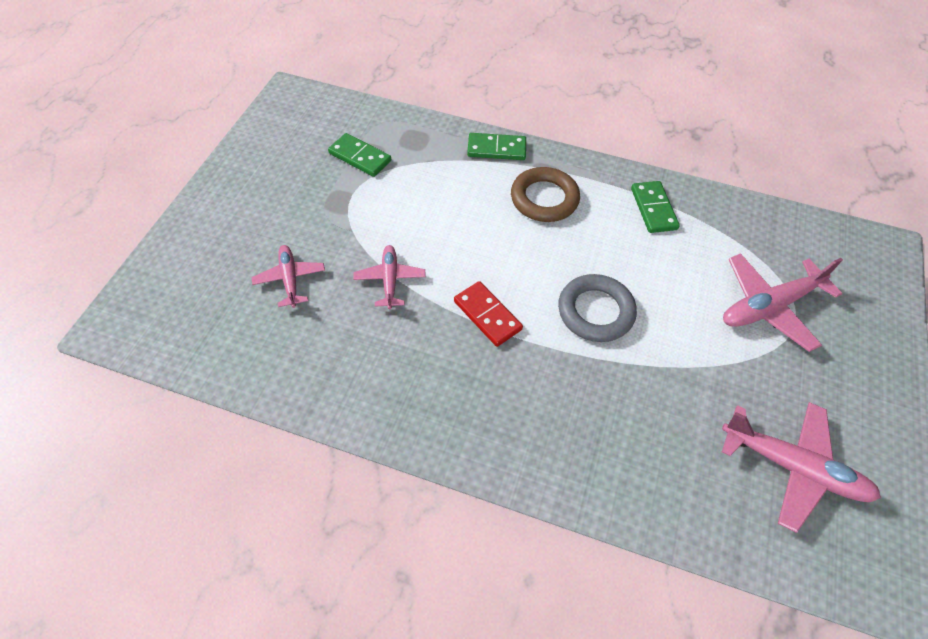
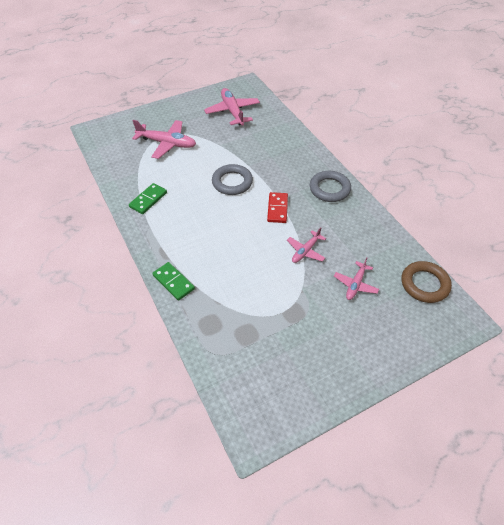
camera: 135 degrees left, 5 degrees down
(360, 157) = (254, 335): green domino -> none
(448, 413) = (329, 189): none -> grey ring
(544, 199) = (188, 238): brown ring -> brown ring (424, 284)

